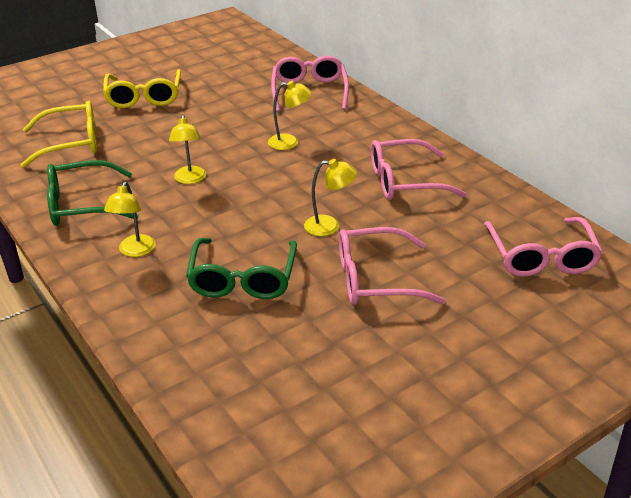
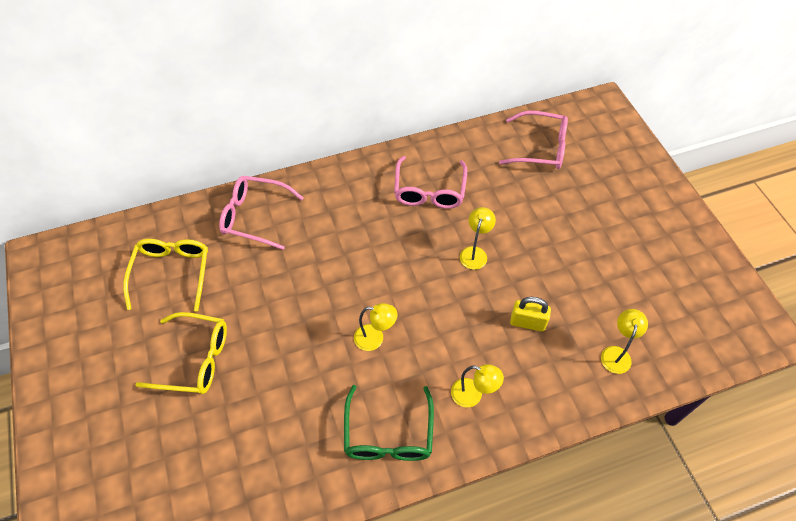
camera: 75 degrees left, 20 degrees up
(72, 143) = (265, 439): yellow glasses -> yellow glasses (172, 273)
(243, 279) = (527, 322): green glasses -> yellow padlock
(290, 142) = (341, 251): yellow lamp -> yellow lamp (616, 354)
(375, 279) = (544, 242): pink glasses -> none

